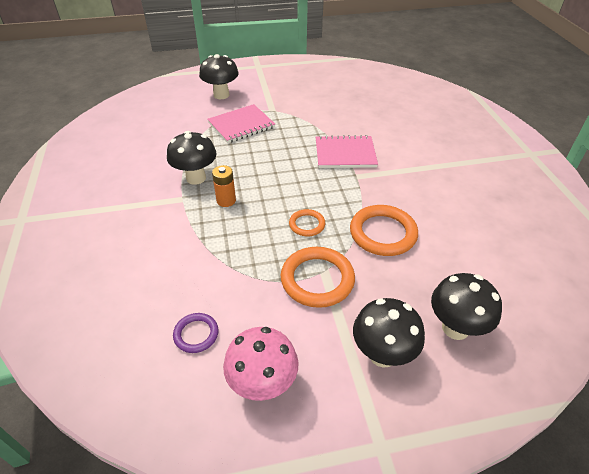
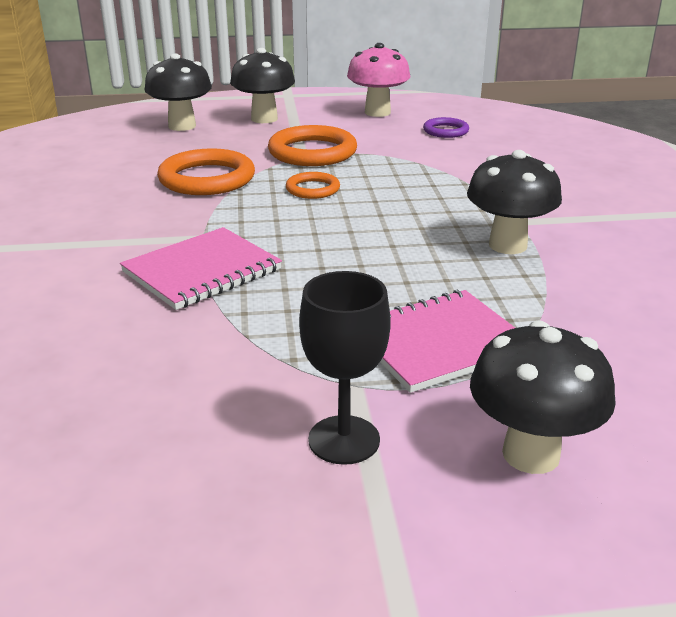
camera: 175 degrees left, 15 degrees down
(226, 200) = (441, 216): orange battery -> none
(274, 96) = (344, 440): none -> black goblet
(345, 153) = (202, 271): pink notebook -> pink notebook turned 45 degrees counterclockwise

